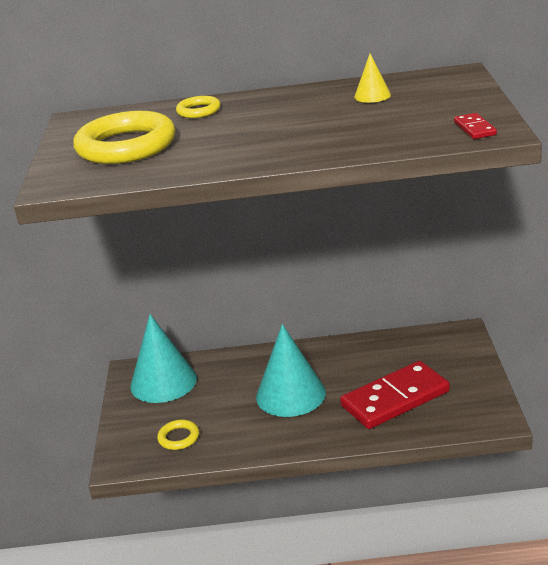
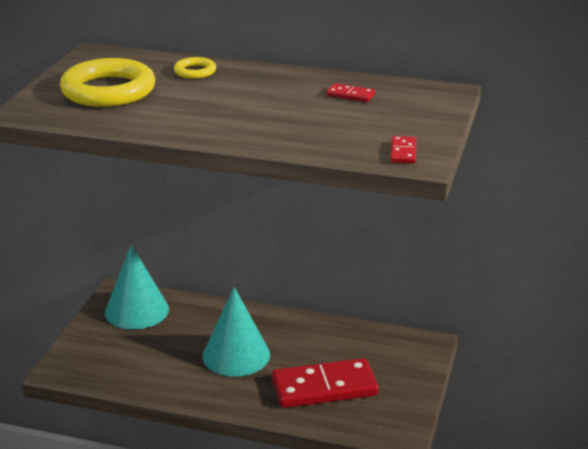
camera: 15 degrees right, 0 degrees up
(179, 437) = (118, 364): yellow ring -> none
(372, 96) = (350, 95): yellow cone -> red domino

